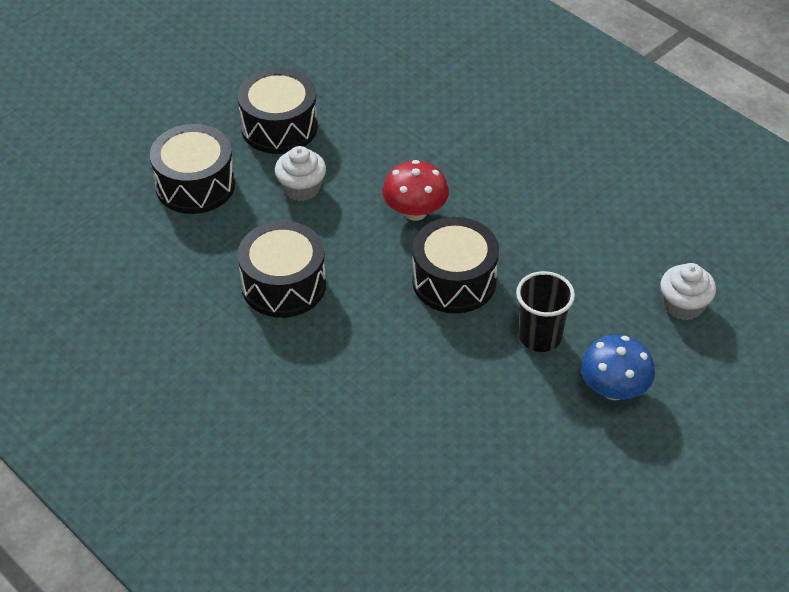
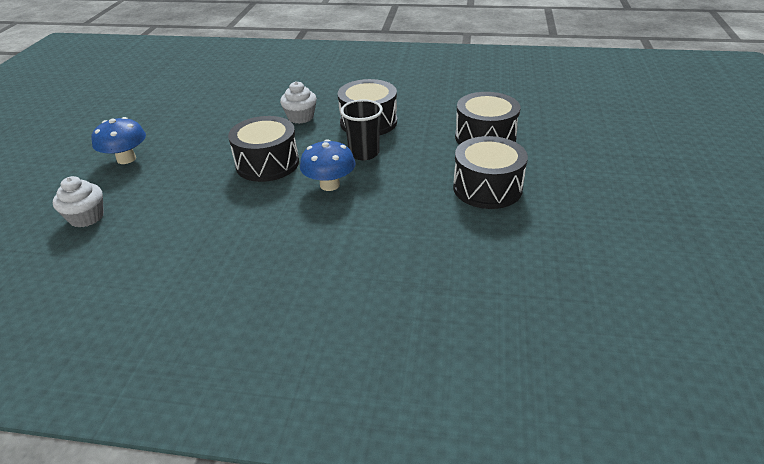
camera: 145 degrees right, 10 degrees down
(301, 188) = (420, 163): white cupcake -> white cupcake (300, 117)
(415, 212) = (329, 185): red mushroom -> blue mushroom
(540, 337) = (189, 162): black cup -> black cup (364, 153)

